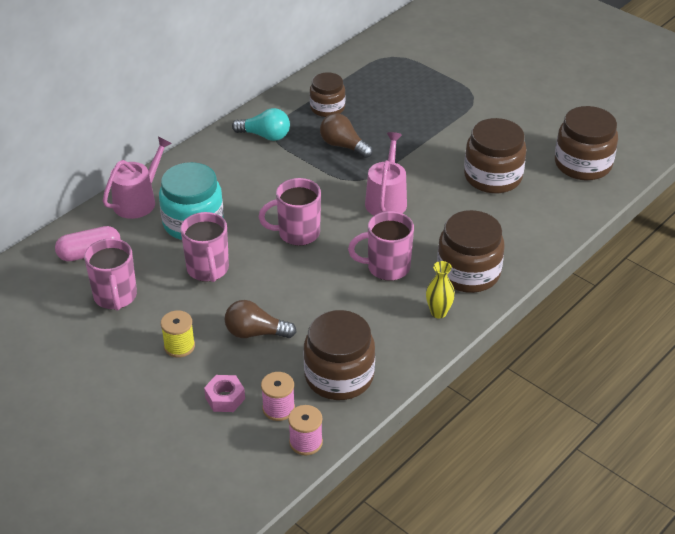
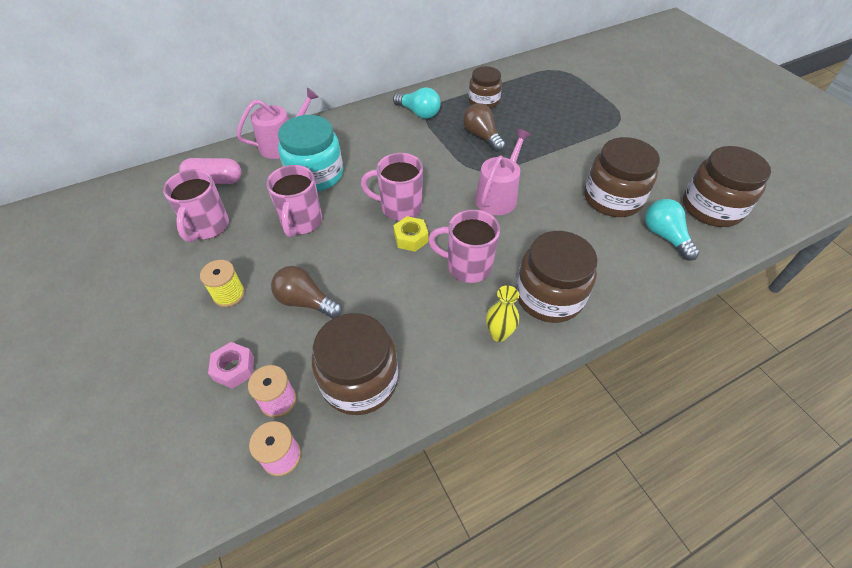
camera: 20 degrees right, 10 degrees up
(322, 257) = (411, 238): none -> yellow nut
(549, 199) = (664, 236): none -> turquoise light bulb

